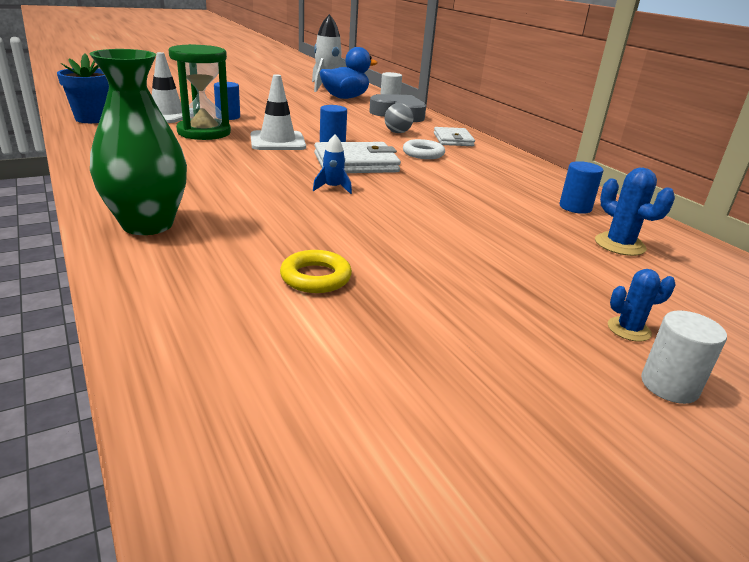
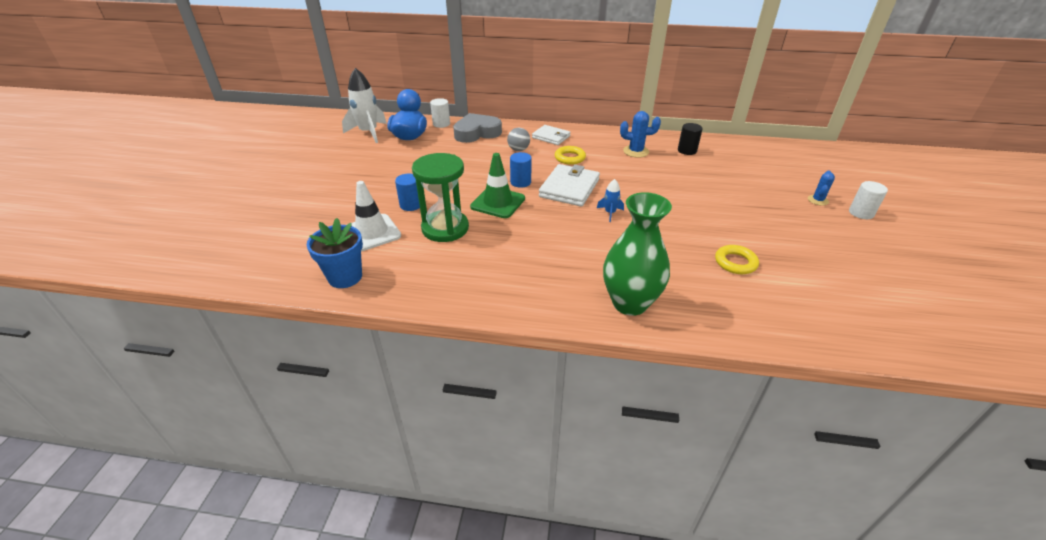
camera: 50 degrees left, 10 degrees up
(277, 141) = (498, 203): white traffic cone -> green traffic cone
(423, 153) = (570, 158): white ring -> yellow ring
(575, 207) = (687, 150): blue cylinder -> black cylinder
(619, 245) = (737, 161): blue cactus -> blue cactus (636, 151)

